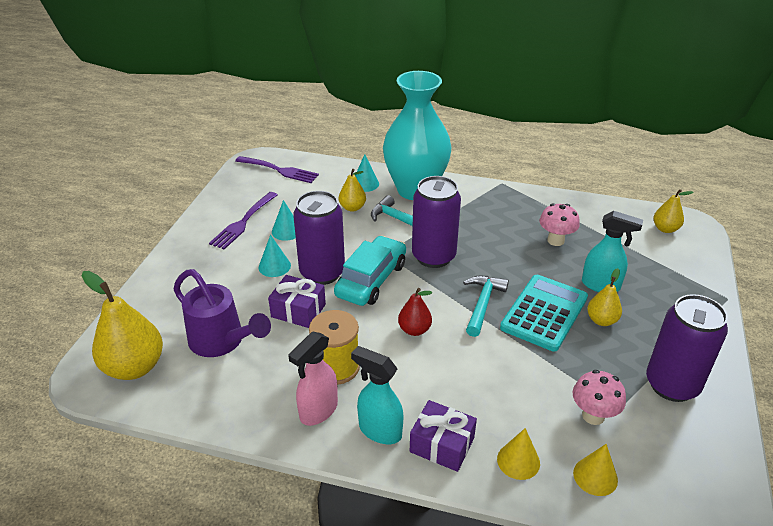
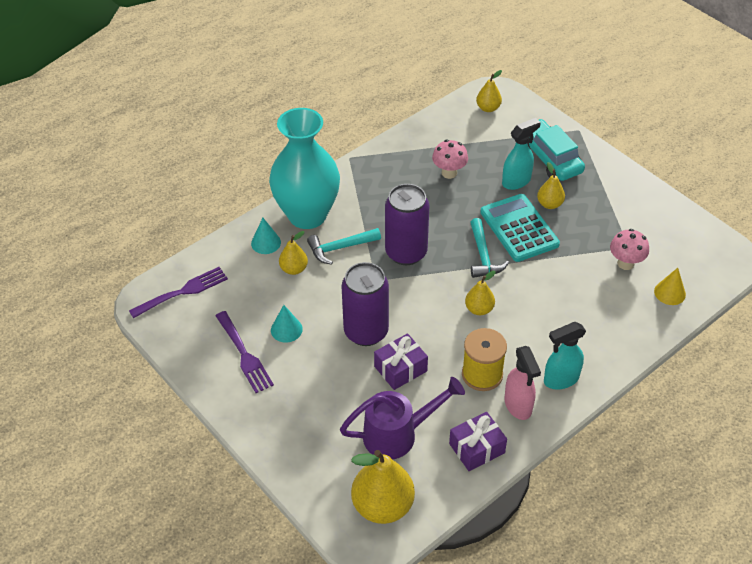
camera: 55 degrees left, 10 degrees up
(274, 266) = (329, 359): turquoise cone -> none
(371, 280) = (401, 305): turquoise car -> turquoise car (549, 158)
(414, 330) = (479, 309): red pear -> yellow pear
(442, 445) = (596, 353): purple gift -> purple gift (477, 448)
(482, 304) = (483, 256): turquoise hammer -> turquoise hammer turned 150 degrees counterclockwise
(518, 461) = (634, 322): yellow cone -> none
(672, 385) = (628, 210): purple can -> none

